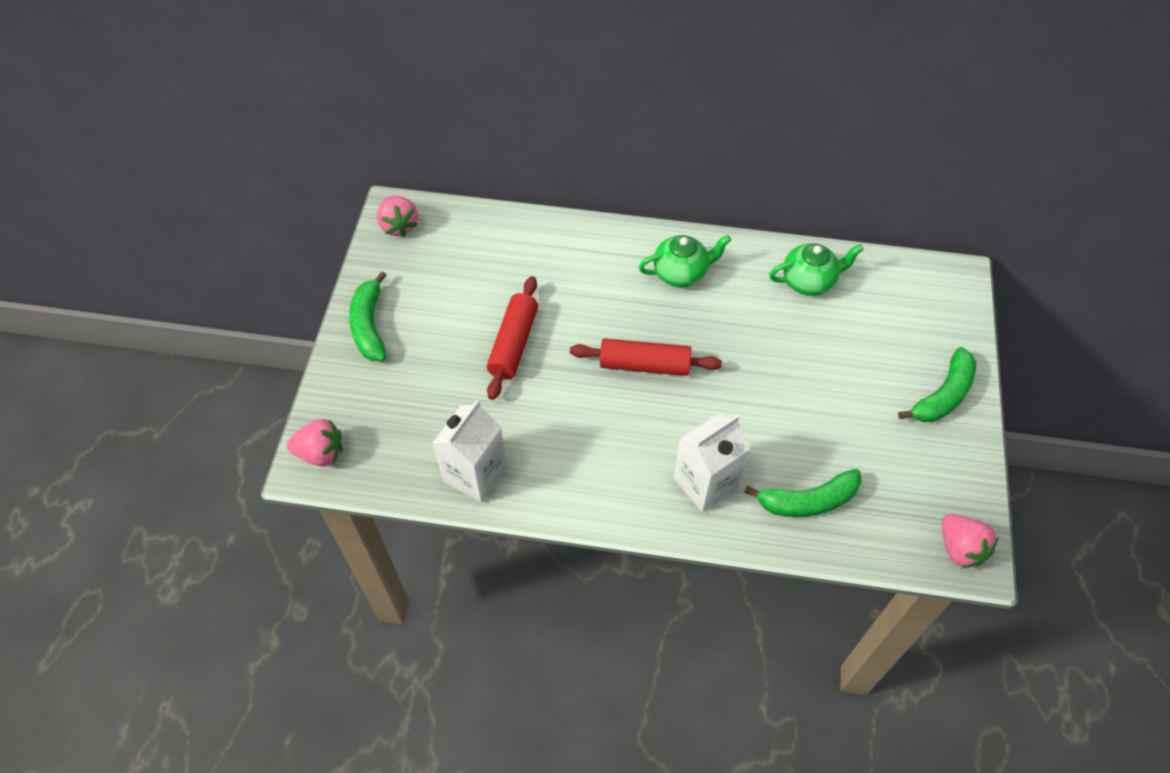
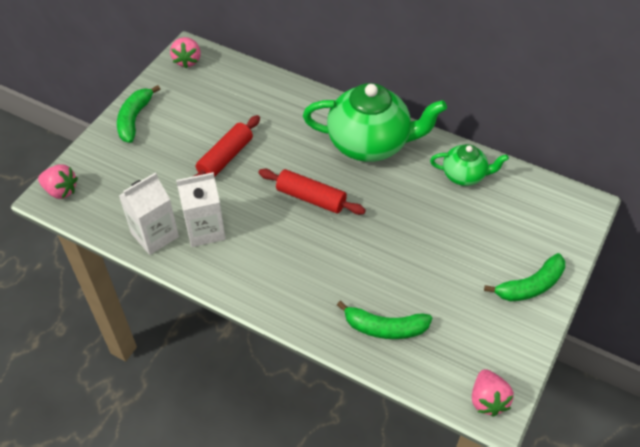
camera: 20 degrees right, 5 degrees down
(681, 273) = (370, 144): green teapot -> green teapot, size x1.90
(705, 483) = (314, 291): white carton -> white carton (205, 230)

